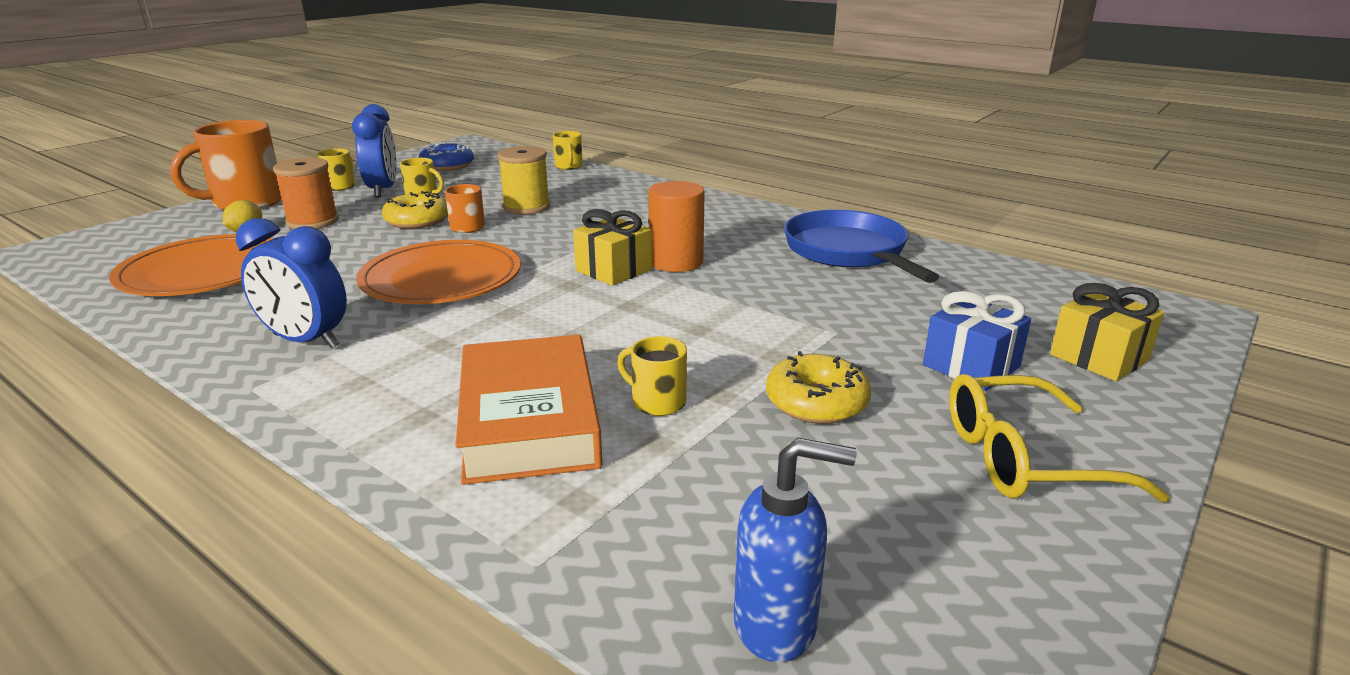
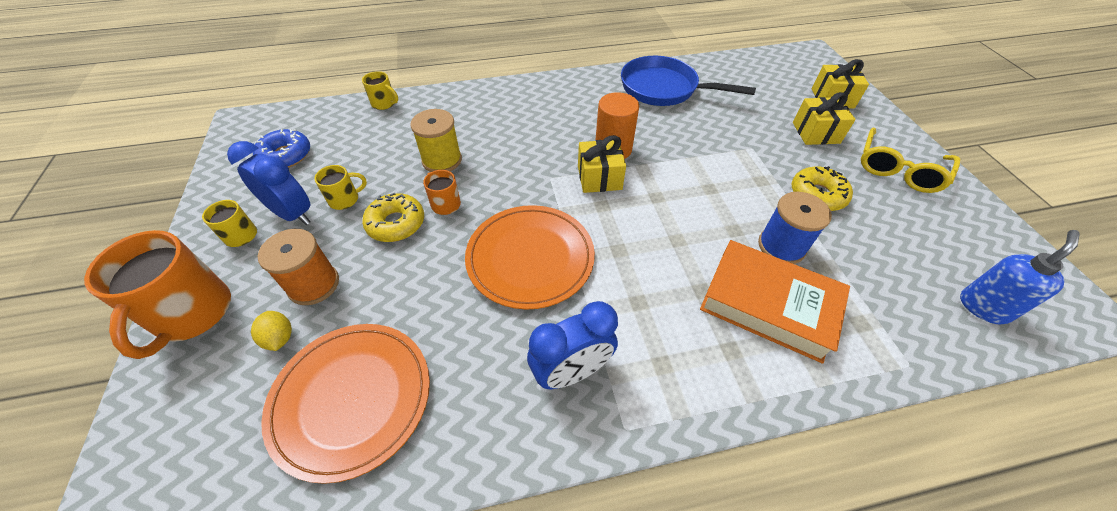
camera: 50 degrees left, 25 degrees up
(657, 402) = (781, 246): yellow mug -> blue spool
(971, 366) = (815, 133): blue gift -> yellow gift

